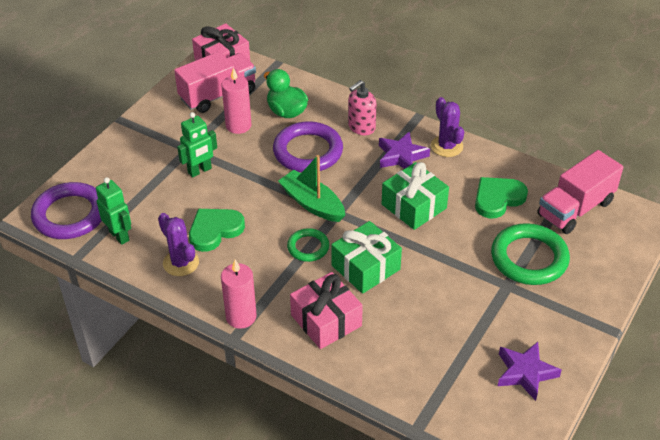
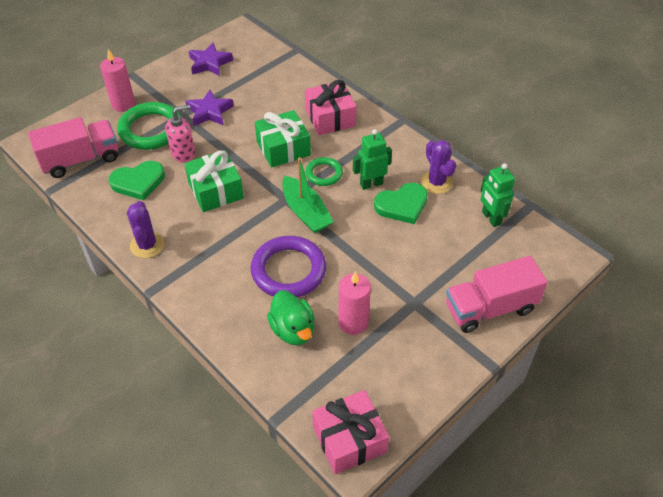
camera: 165 degrees left, 5 degrees up
(70, 215) = (540, 249): purple ring -> none
(200, 171) = (406, 271): green robot -> green robot (371, 184)
(218, 95) = (367, 377): pink truck -> pink truck (490, 308)
(241, 317) = (394, 132): pink candle -> pink candle (123, 104)
(361, 127) = (220, 288): pink soap dispenser -> pink soap dispenser (183, 153)
(401, 156) = (198, 244): purple star -> purple star (209, 112)

